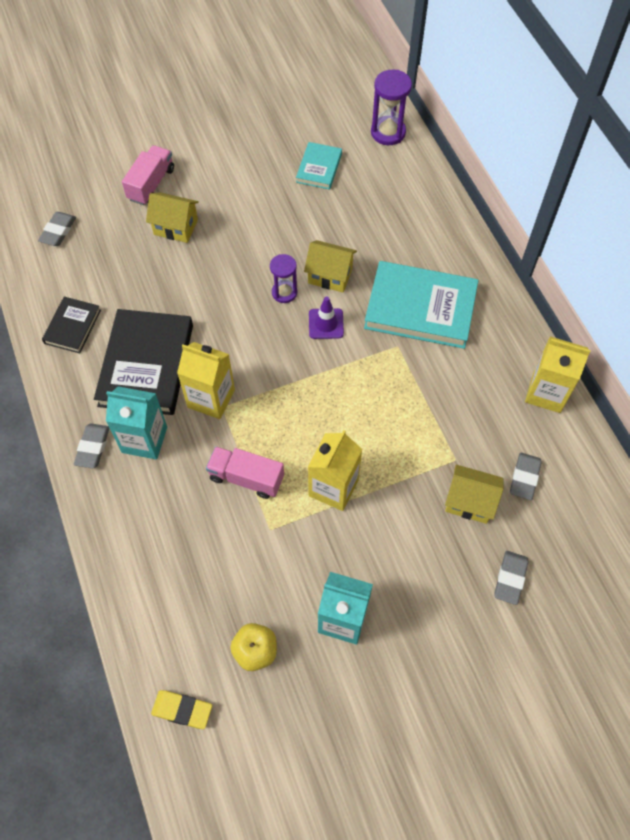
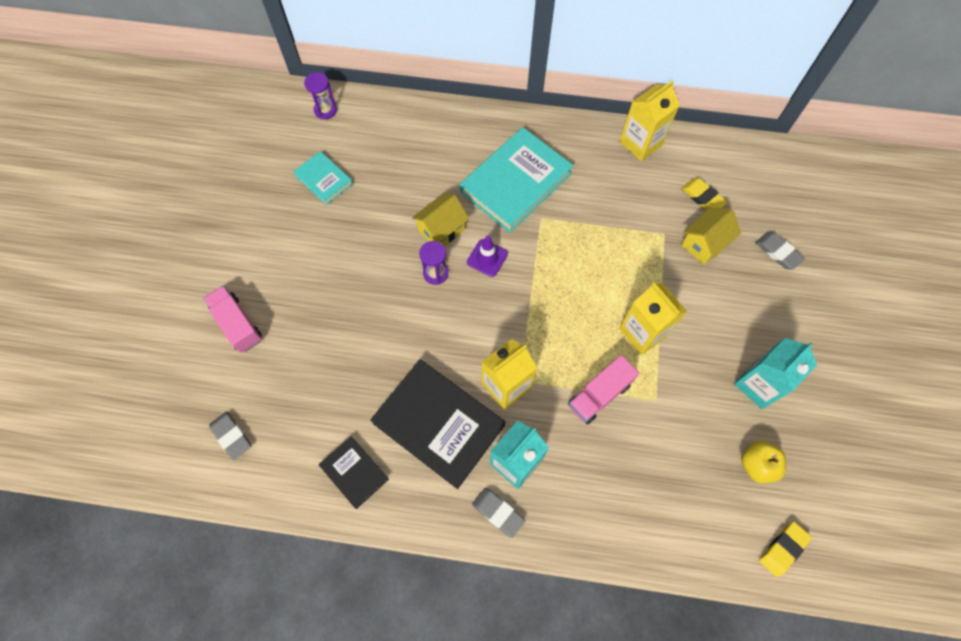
camera: 60 degrees left, 5 degrees up
(175, 227) = (304, 327): yellow house -> none
(388, 132) = (325, 110): purple hourglass -> purple hourglass, size x0.66
(524, 477) = (703, 197): grey eraser -> yellow eraser

